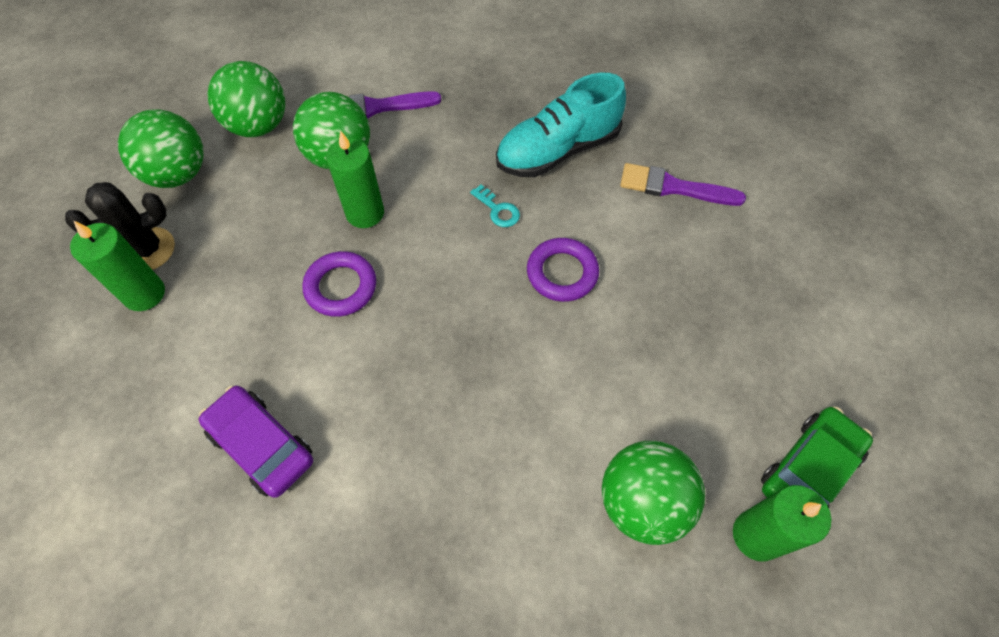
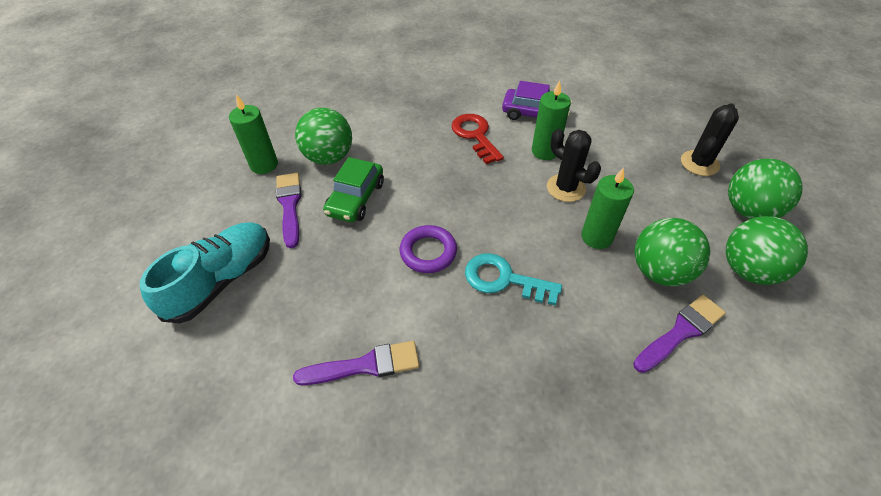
camera: 155 degrees right, 10 degrees down
(144, 294) = (669, 144): green candle -> green candle (545, 151)
(341, 287) = (566, 188): purple ring -> black cactus
(388, 440) = (475, 135): none -> red key
(498, 210) = (504, 279): turquoise key -> turquoise key, size x1.84
(557, 151) = (489, 358): turquoise shoe -> turquoise shoe (222, 280)
(723, 422) = (290, 205): none -> purple brush
(809, 469) = (233, 201): green car -> green car (356, 198)

